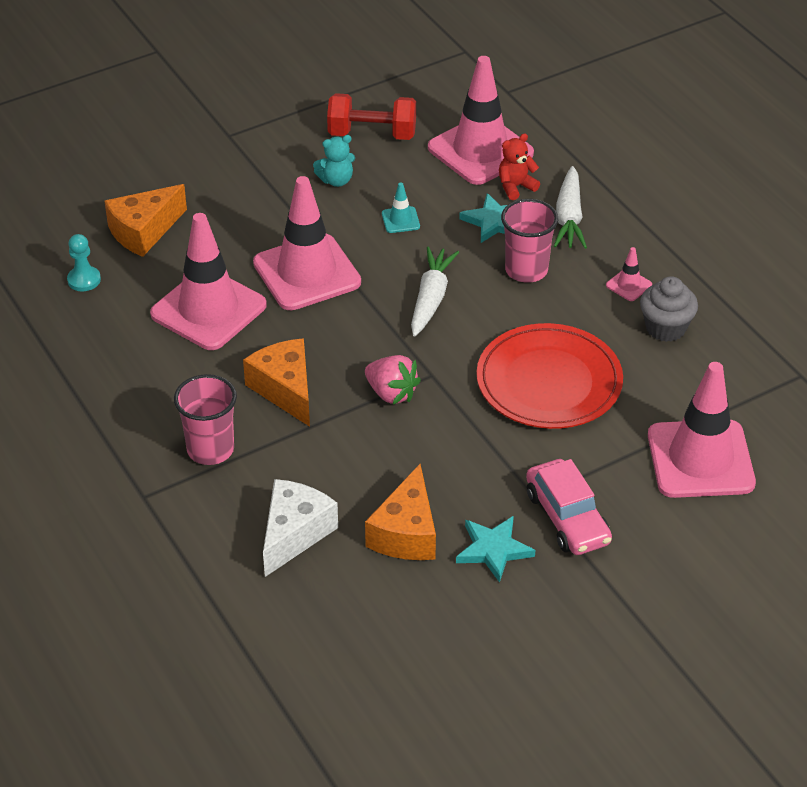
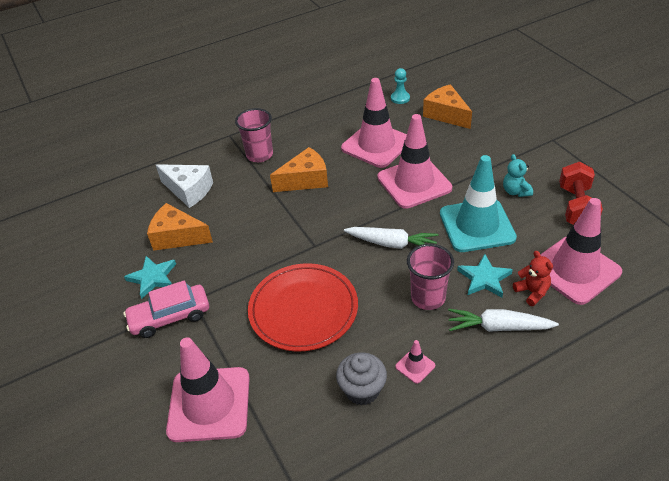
camera: 95 degrees right, 0 degrees up
(391, 393) = (298, 226): pink strawberry -> none
(400, 220) = (477, 225): turquoise traffic cone -> turquoise traffic cone, size x2.47

